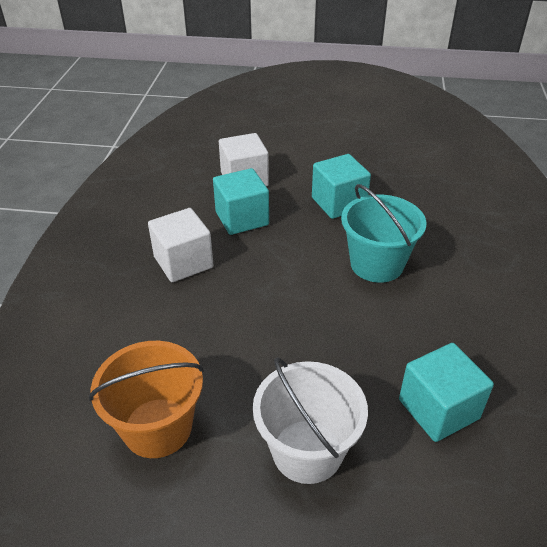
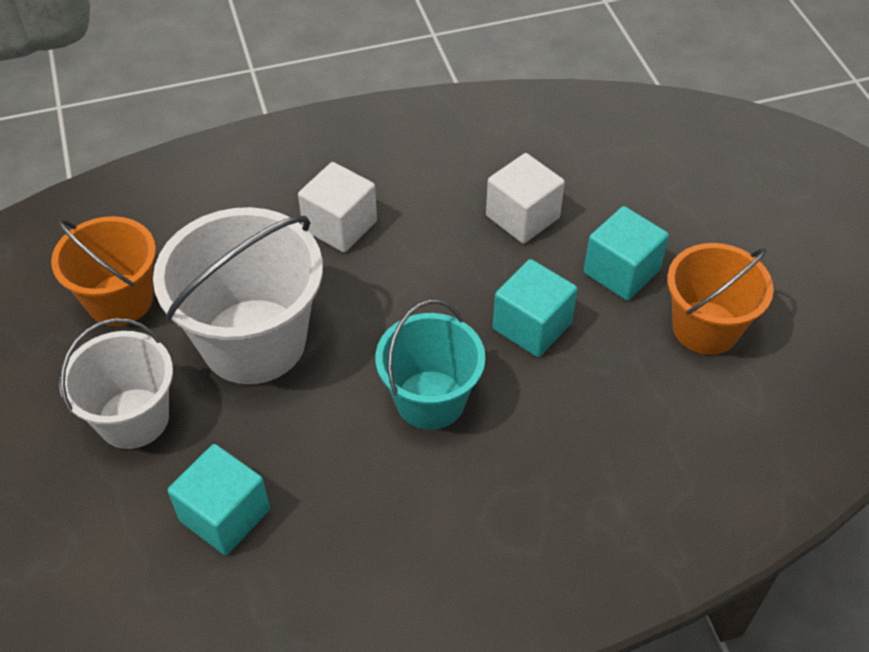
camera: 65 degrees right, 10 degrees up
(242, 218) = (443, 244): turquoise cube -> turquoise cube (621, 271)
(267, 343) = (254, 341): none -> white bucket
(377, 144) = (705, 327): none -> orange bucket

